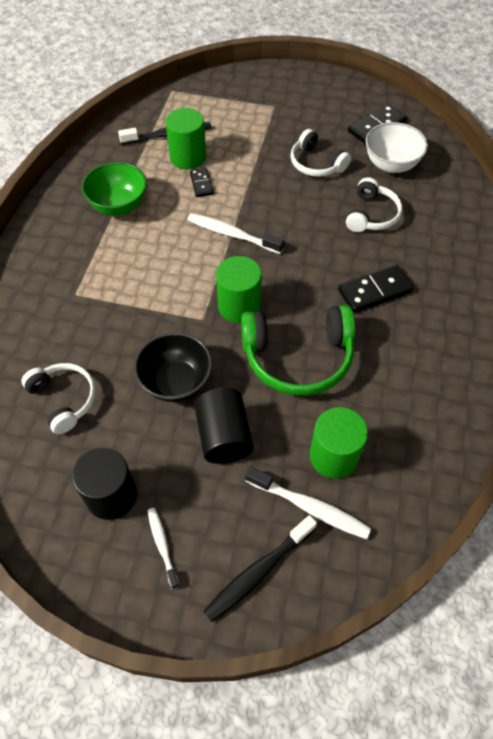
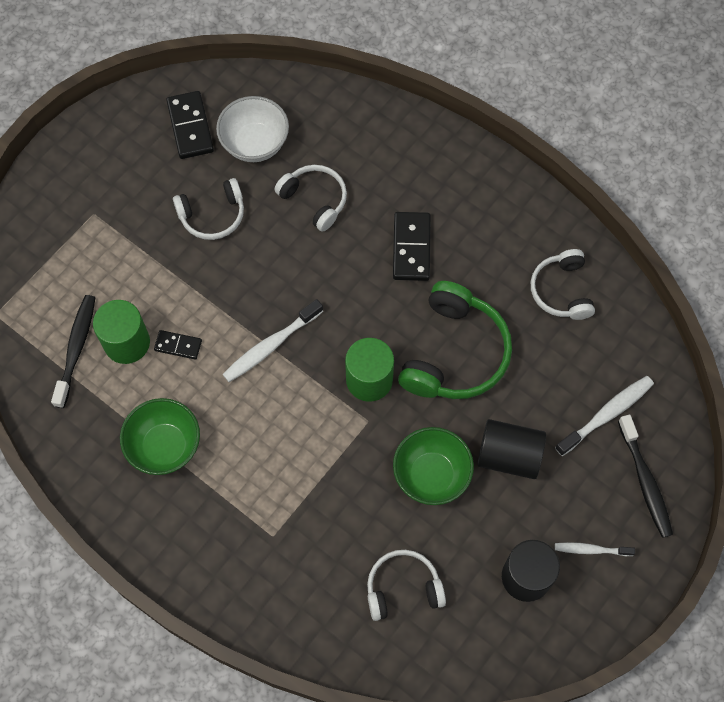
camera: 65 degrees left, 10 degrees up
(176, 382) = (431, 475): black bowl -> green bowl
(333, 456) = (568, 372): green cylinder -> none
(412, 419) = (561, 291): none -> white headphones

